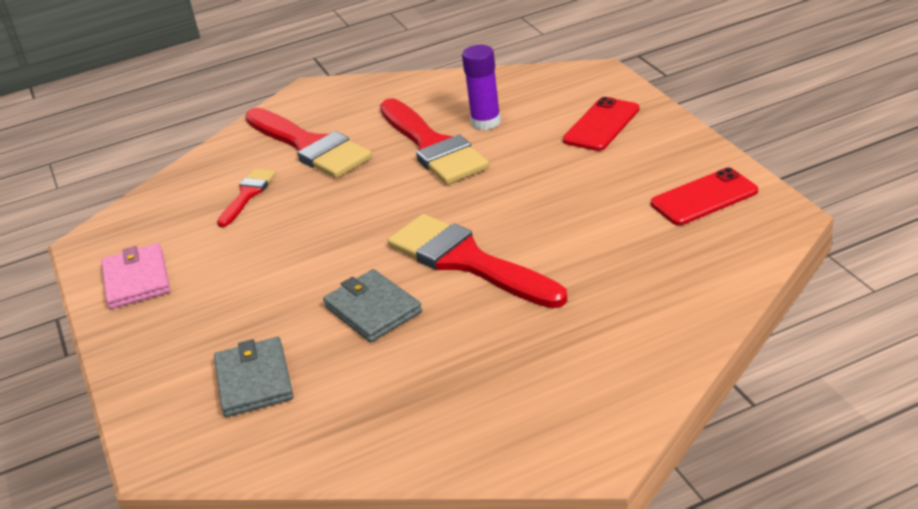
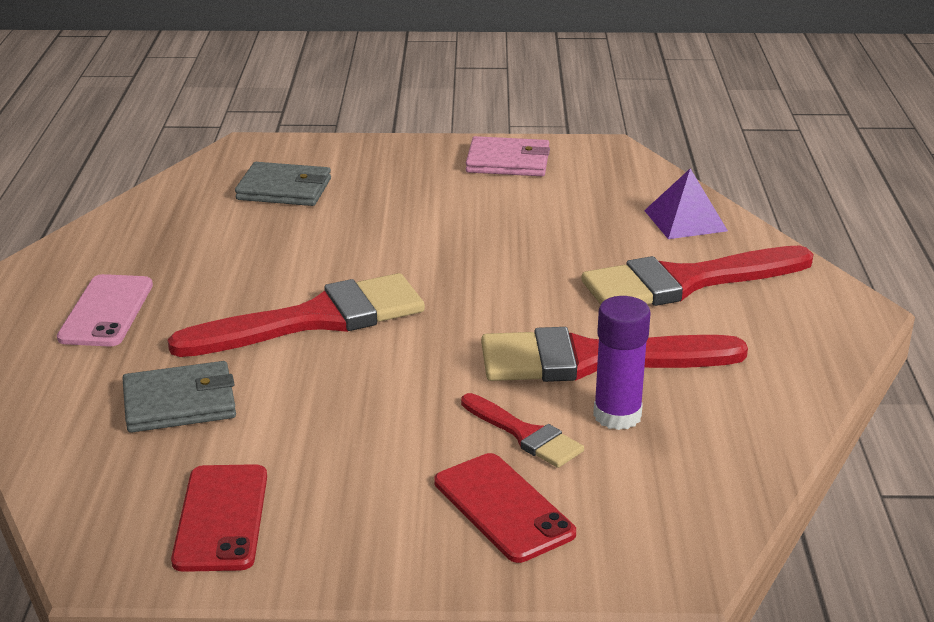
camera: 110 degrees right, 5 degrees down
(214, 171) = (685, 220): none -> purple pyramid
(247, 195) = (608, 230): red brush -> red brush (525, 434)
(373, 309) = (307, 255): grey wallet -> grey wallet (180, 403)
(539, 366) = (106, 311): none -> pink phone

